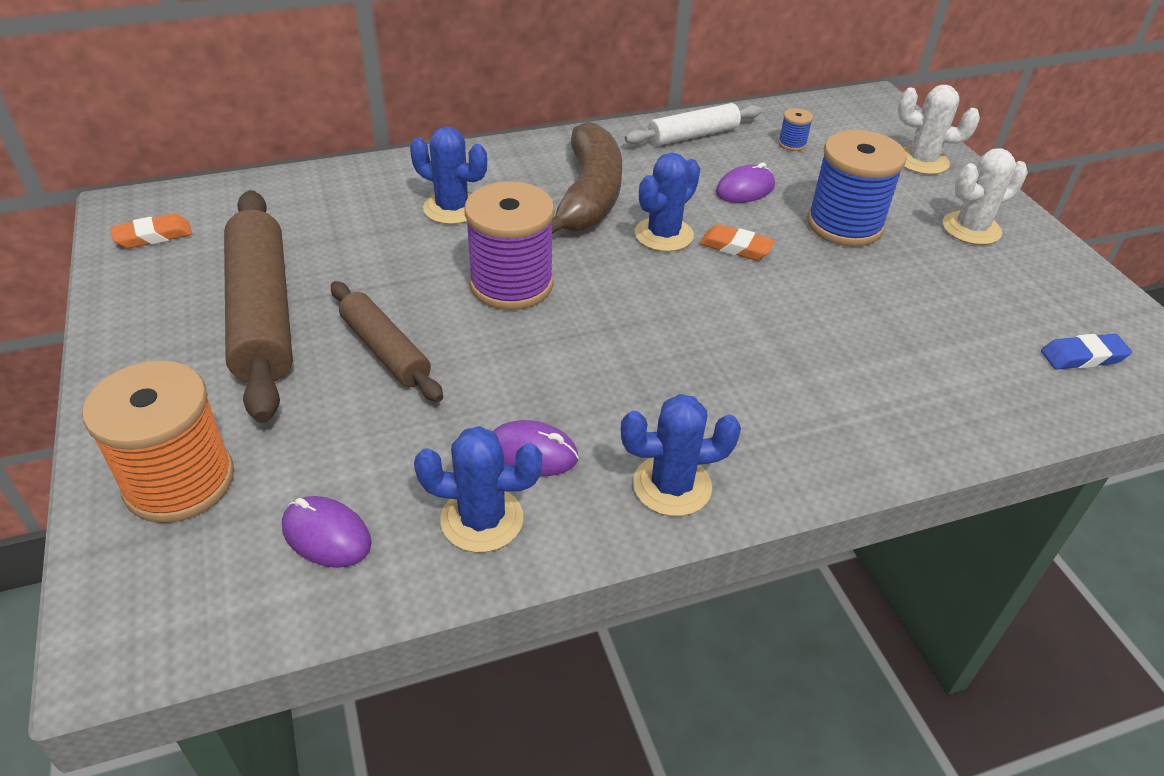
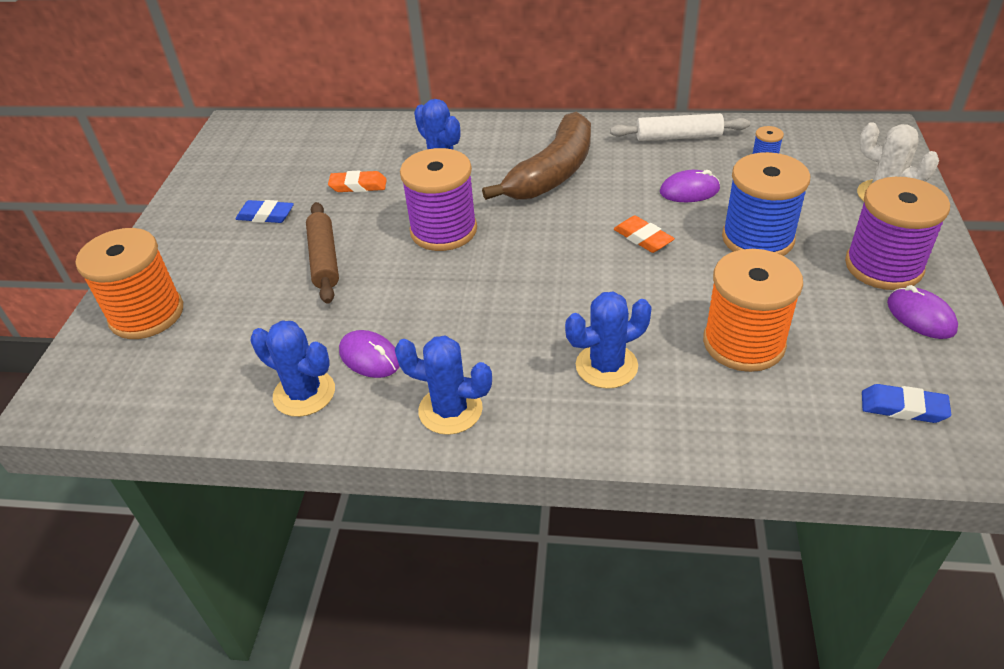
camera: 30 degrees right, 0 degrees up
(153, 236) = (236, 148): orange eraser -> orange eraser (358, 186)
(263, 314) = (266, 216): brown rolling pin -> blue eraser
(326, 535) = (204, 374): purple mouse -> purple mouse (920, 316)
(664, 235) = (590, 216): blue cactus -> blue cactus (606, 366)
(908, 332) = (743, 343): none -> orange spool
(971, 228) = (883, 266): white cactus -> purple spool

